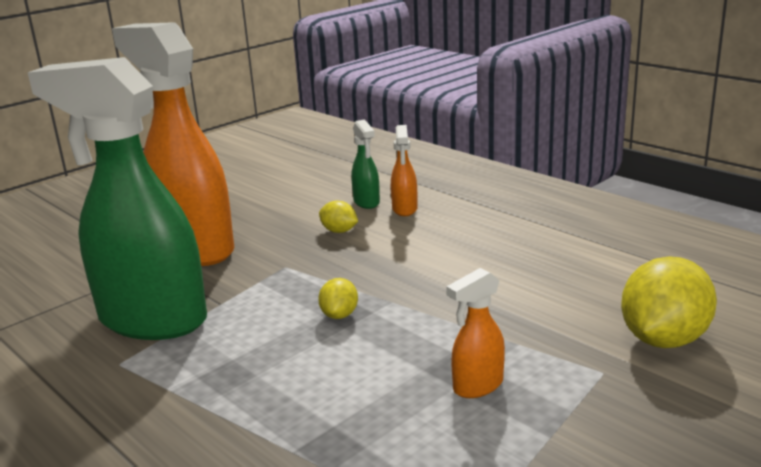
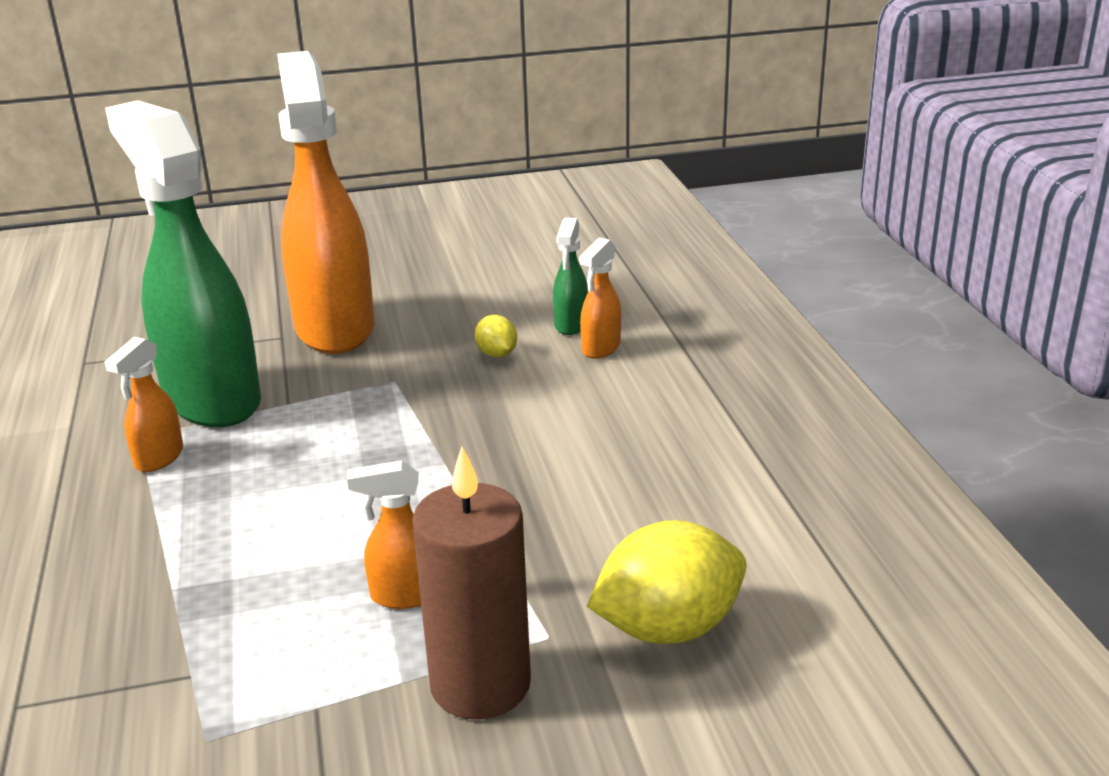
camera: 30 degrees right, 5 degrees up
(158, 372) = (158, 458): none -> orange spray bottle
(339, 315) = (376, 459): yellow lemon -> none
(602, 416) = (480, 684): none -> brown candle

